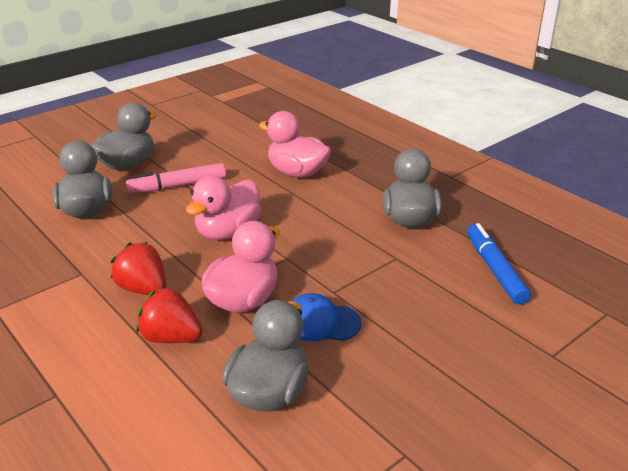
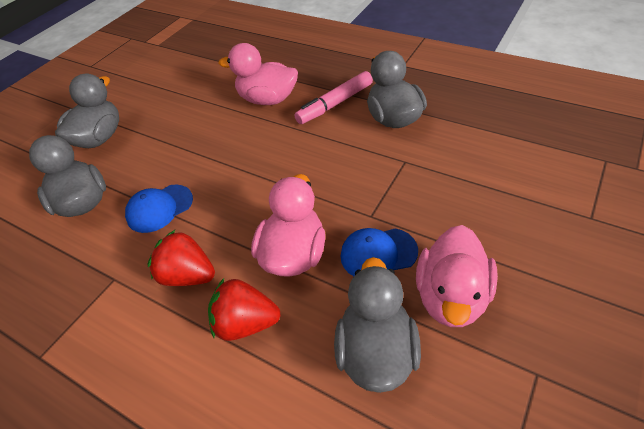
camera: 15 degrees left, 15 degrees up
(148, 233) = (159, 208): none -> blue cap
(177, 186) = (162, 147): pink marker -> pink marker (335, 104)
(228, 232) = (237, 183): pink duck -> pink duck (451, 297)
(495, 270) = (493, 147): blue marker -> none

